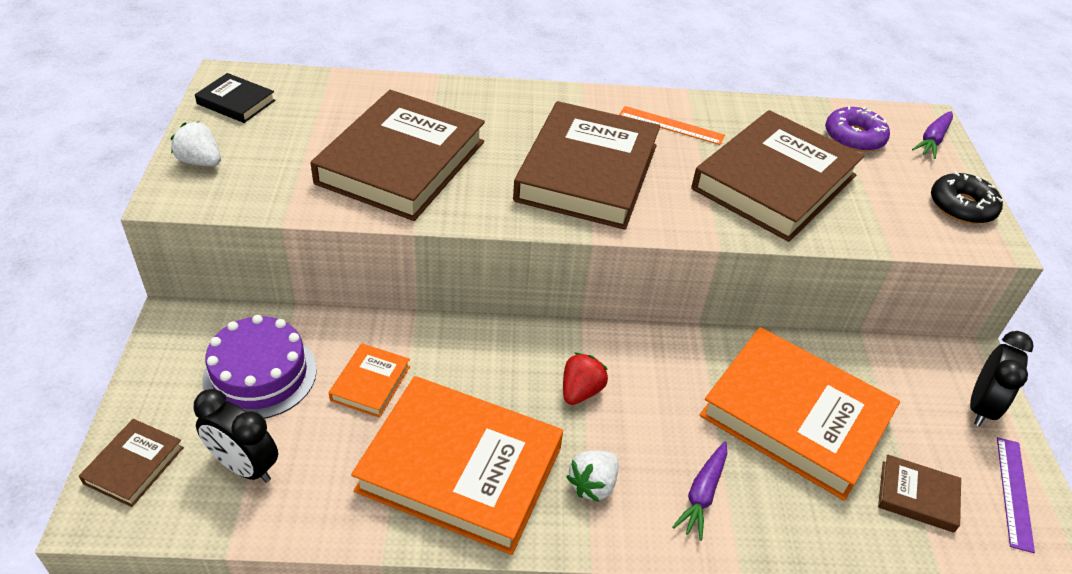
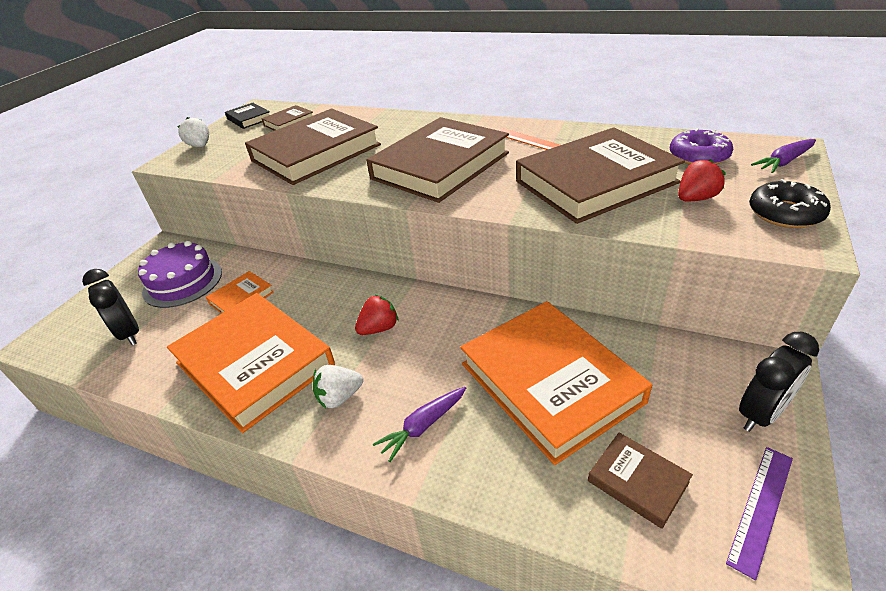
camera: 30 degrees right, 5 degrees down
(134, 465) = (75, 320): brown book -> brown book (289, 122)
(879, 196) = (695, 198): none -> red strawberry

